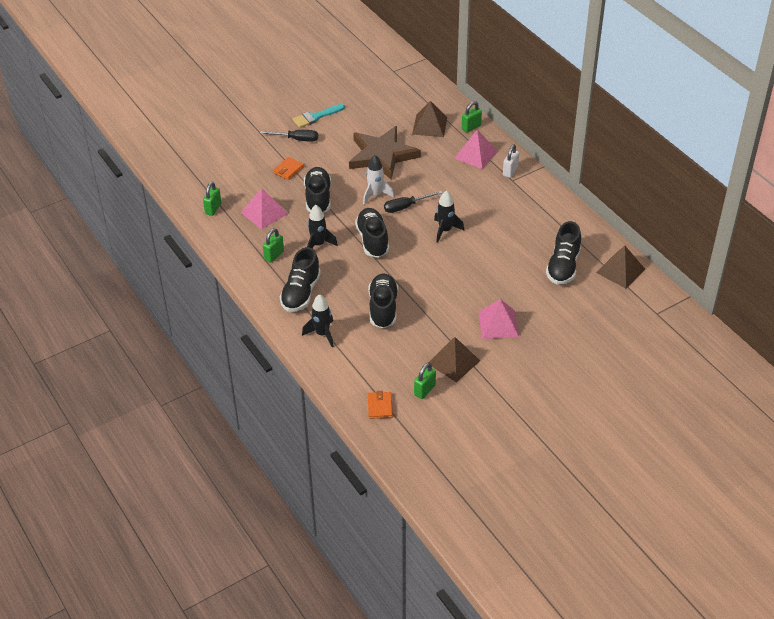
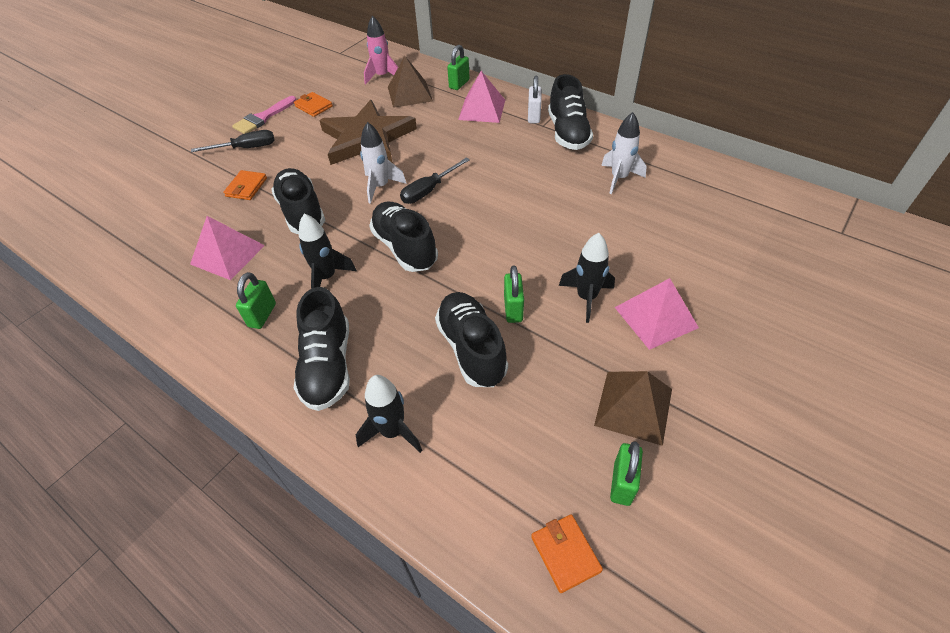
camera: 20 degrees left, 5 degrees up
(213, 209) = (144, 271): green padlock -> green padlock (513, 309)
(316, 117) = (263, 118): turquoise brush -> pink brush
(355, 117) = (313, 106): none -> orange wallet
(416, 104) = (382, 76): none -> pink rocket
(445, 230) = (497, 206): black rocket -> black rocket (586, 297)
(538, 235) = (619, 178): none -> white rocket
(563, 266) = (678, 208): black shoe -> black shoe (568, 133)
(620, 270) = (750, 192): brown pyramid -> none

